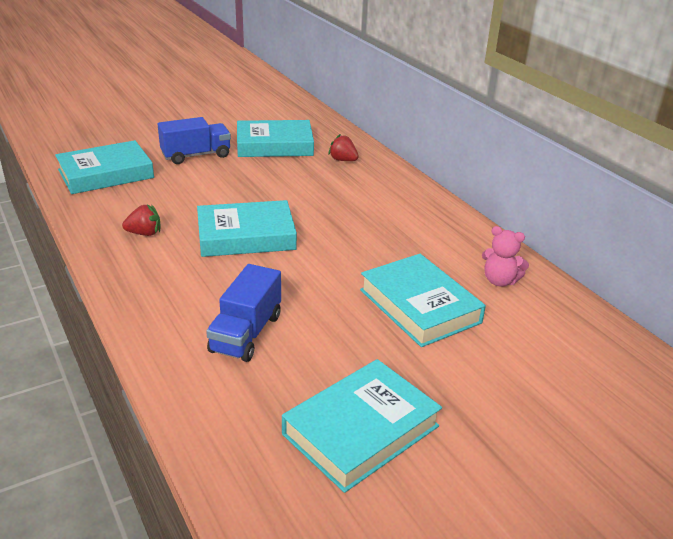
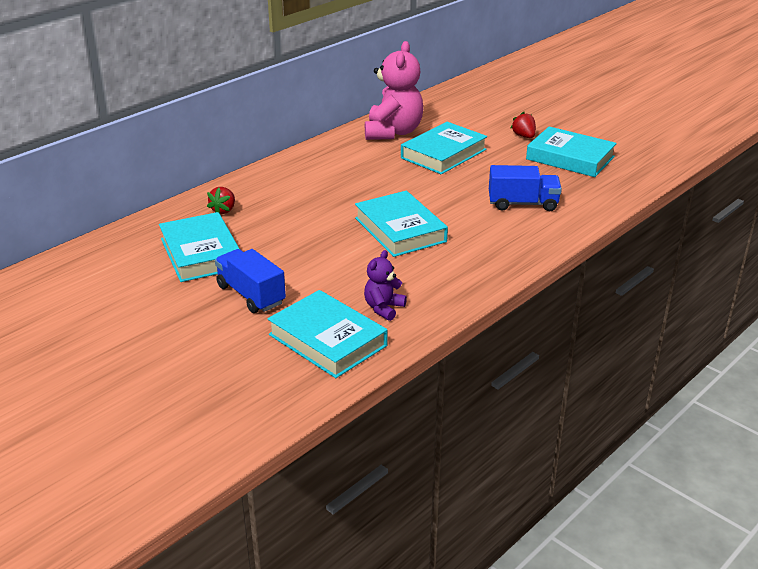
camera: 105 degrees left, 0 degrees up
(122, 202) = (383, 308): none -> purple teddy bear
(144, 233) = (431, 278): red strawberry -> red strawberry (524, 136)
(499, 281) = (393, 132): pink teddy bear -> pink teddy bear, size x1.99

